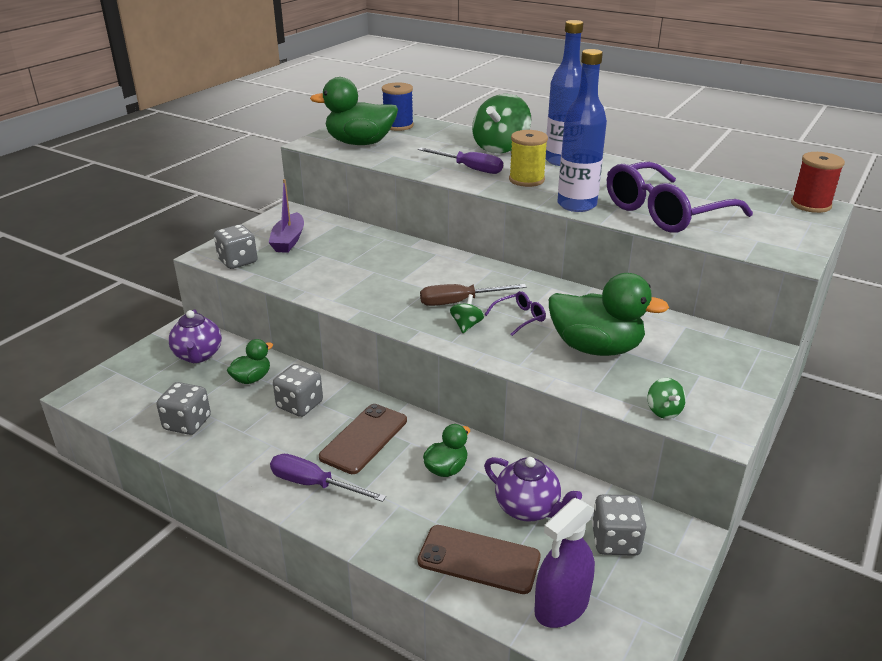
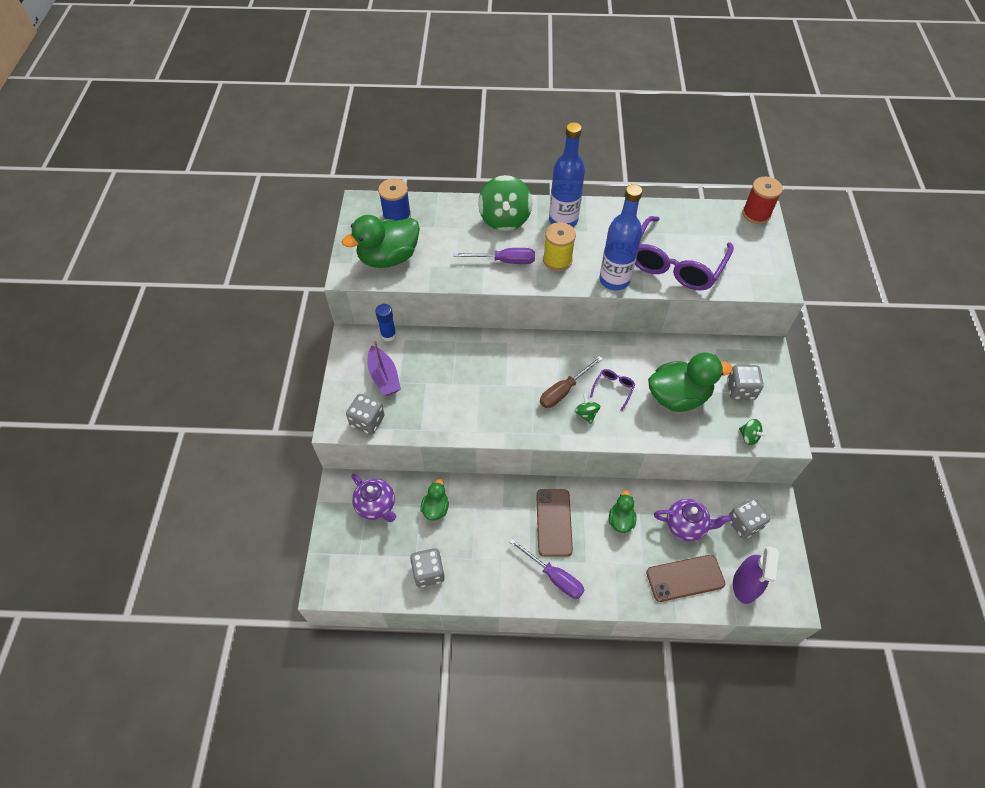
camera: 30 degrees left, 25 degrees up
(300, 405) = (489, 515): grey dice -> grey dice (740, 390)
(314, 484) = (554, 576): purple screwdriver -> purple screwdriver turned 135 degrees counterclockwise
(325, 218) = (388, 335): none -> blue glue stick

